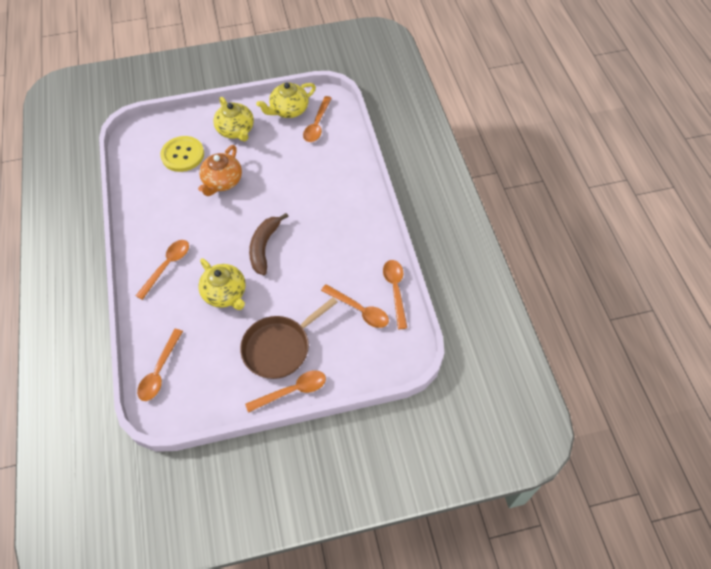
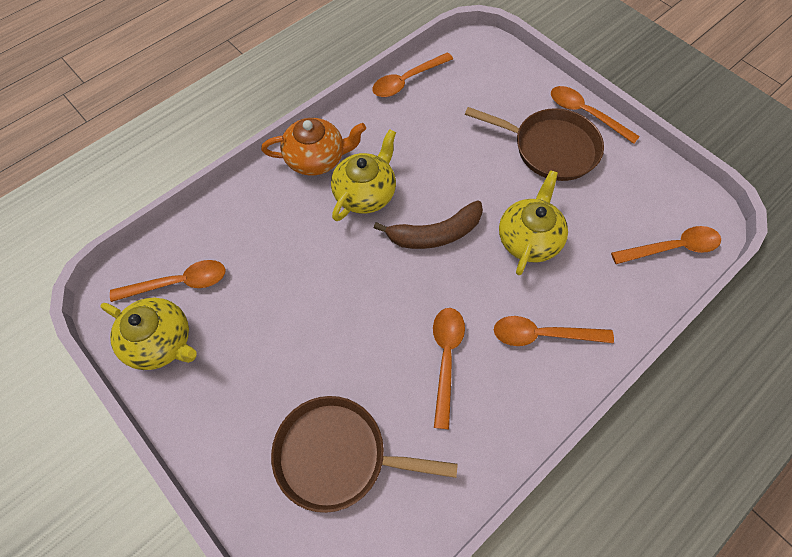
camera: 120 degrees left, 5 degrees up
(183, 155) = (337, 455): yellow button -> brown pan
(222, 181) = (358, 354): orange teapot -> orange teapot (316, 158)
(236, 130) = (242, 400): yellow teapot -> yellow teapot (365, 193)
(359, 310) = (453, 100): orange spoon -> orange spoon (446, 358)

